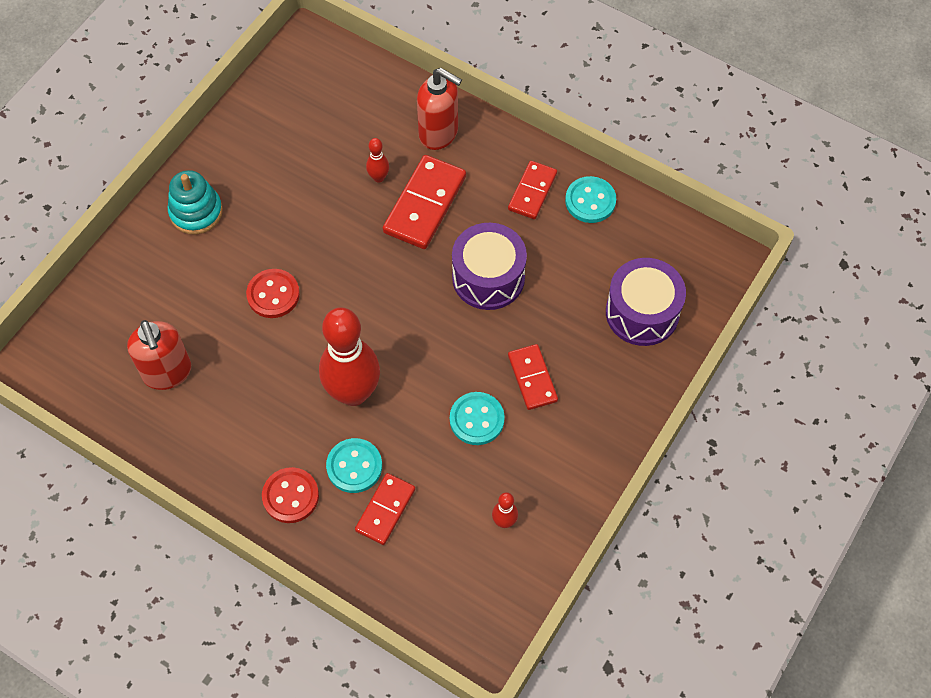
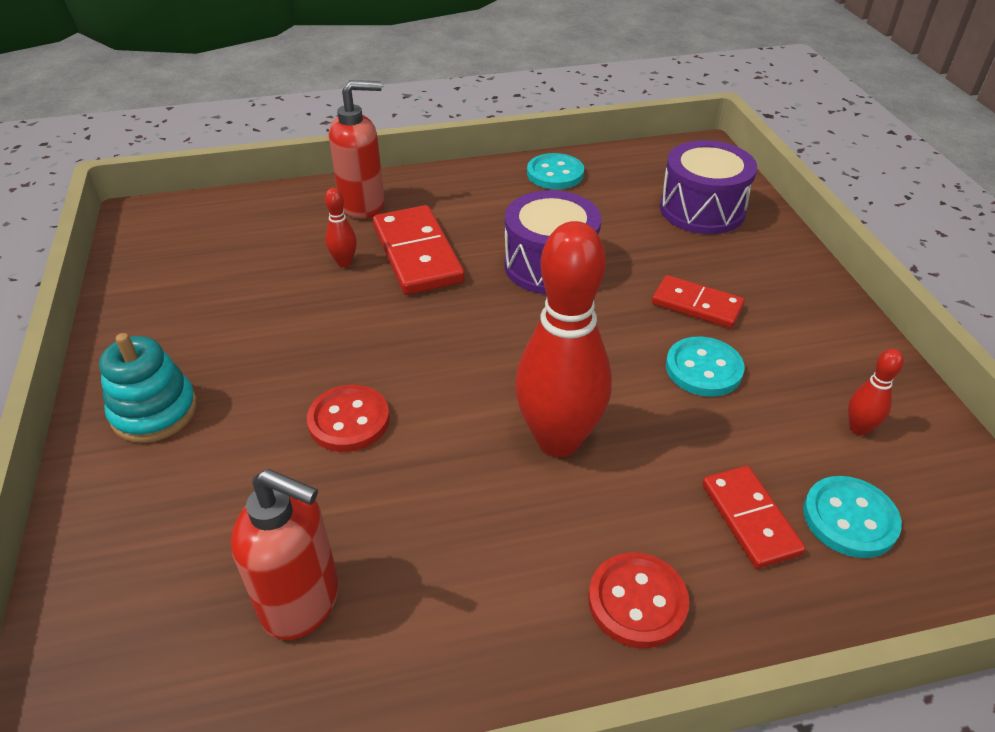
camera: 45 degrees left, 20 degrees down
(354, 466) = (659, 506): turquoise button -> turquoise button (849, 519)
(532, 191) = (501, 194): red domino -> none

